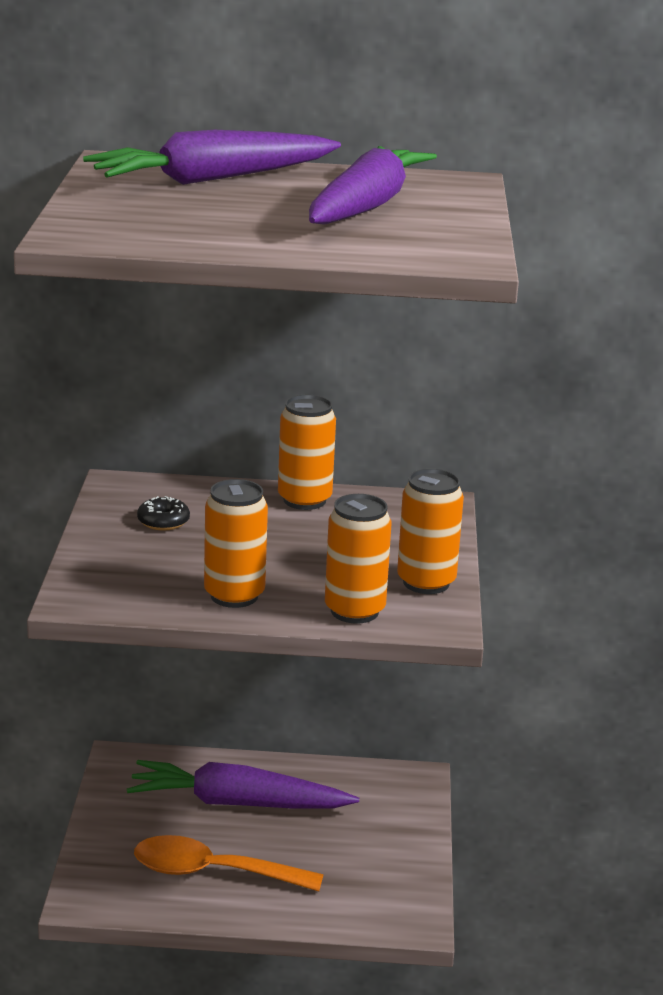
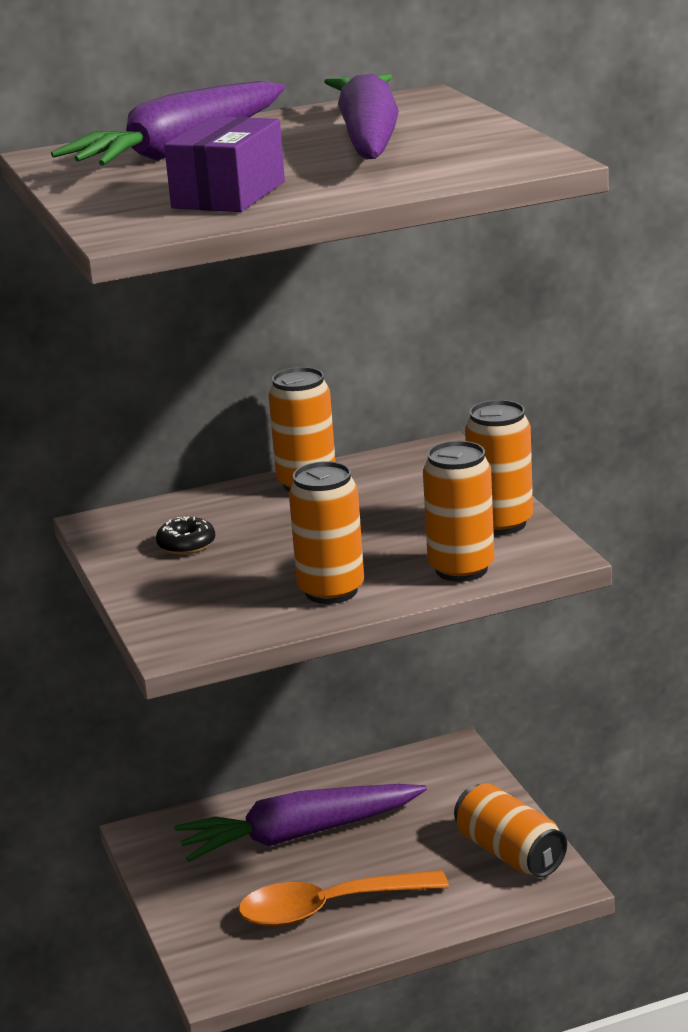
camera: 20 degrees left, 0 degrees up
(188, 226) = (228, 195): none -> purple box
(394, 882) = (510, 853): none -> orange can

